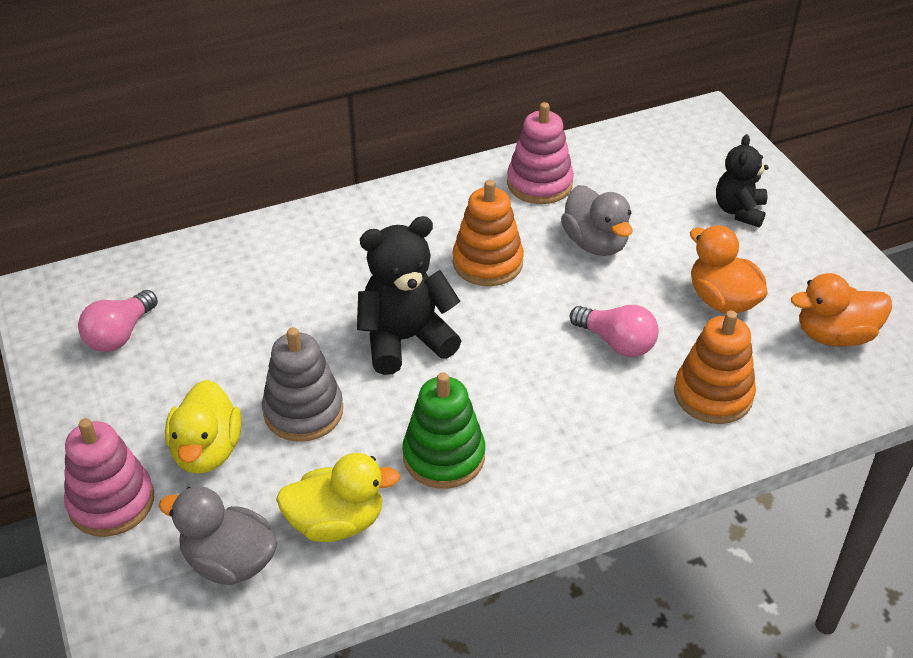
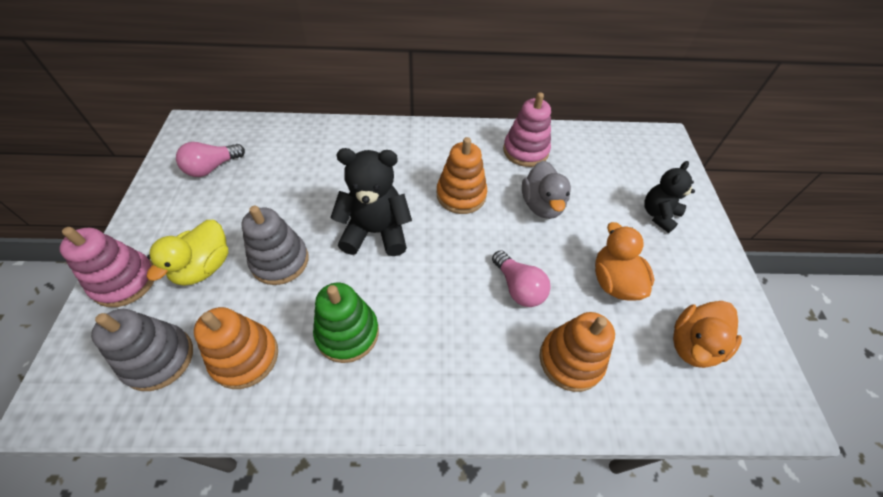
camera: 20 degrees right, 10 degrees up
(229, 561) = (159, 358): grey duck -> grey stacking toy
(336, 522) = (245, 357): yellow duck -> orange stacking toy
(834, 335) = (693, 345): orange duck -> orange duck turned 60 degrees counterclockwise

